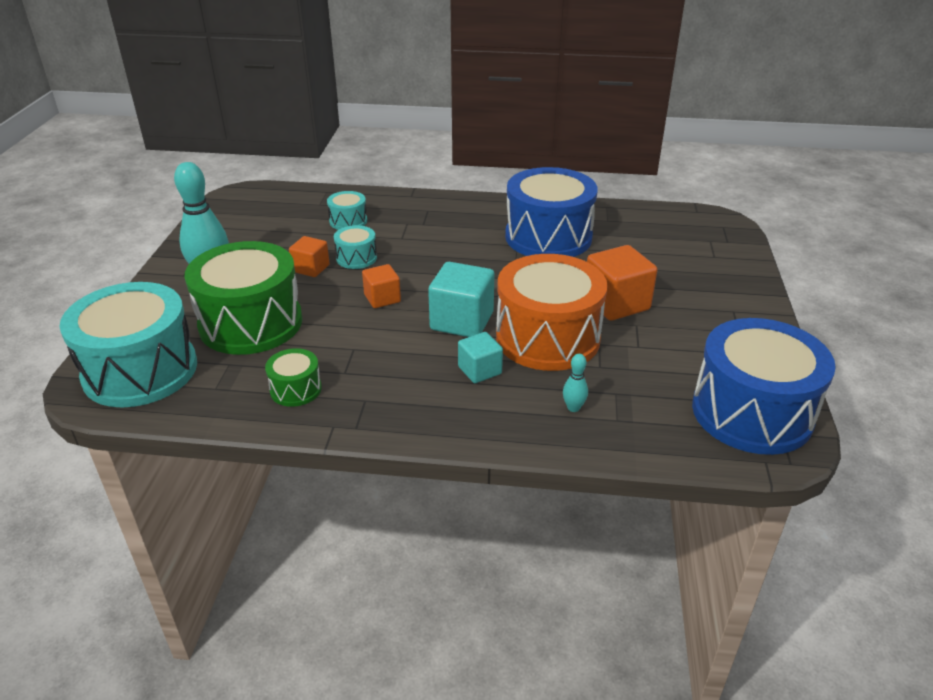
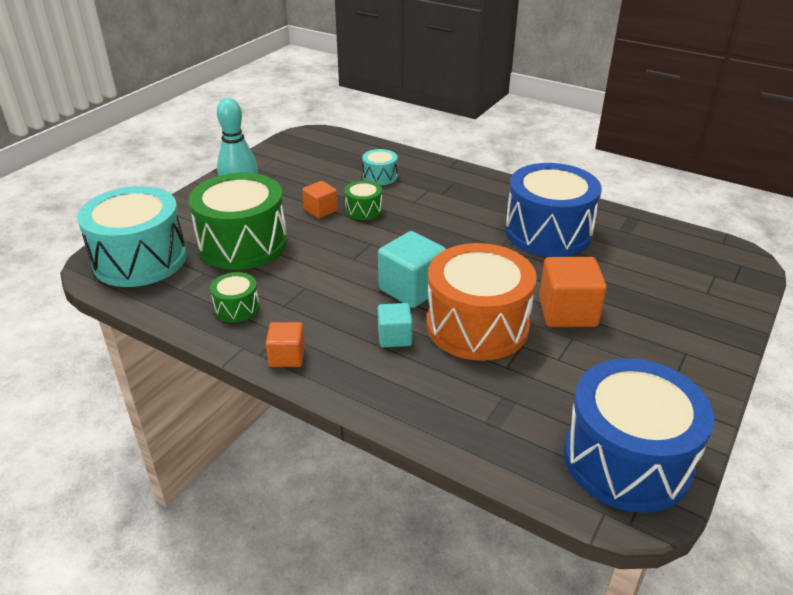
camera: 25 degrees right, 0 degrees up
(356, 258) = (363, 210): turquoise drum -> green drum
(382, 298) = (359, 251): orange cube -> orange cube (287, 357)
(573, 408) = (453, 397): turquoise bowling pin -> none

